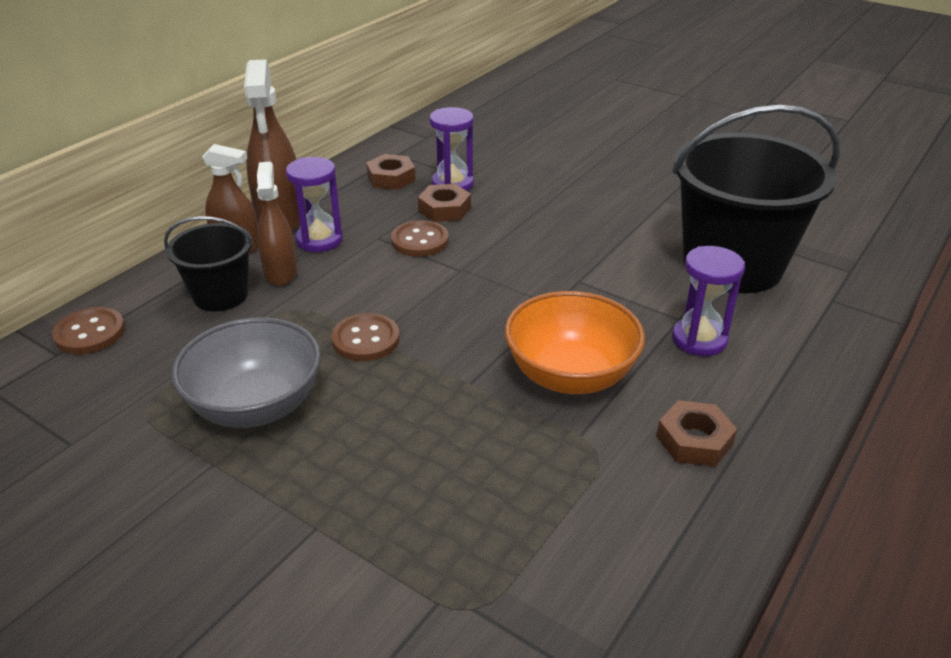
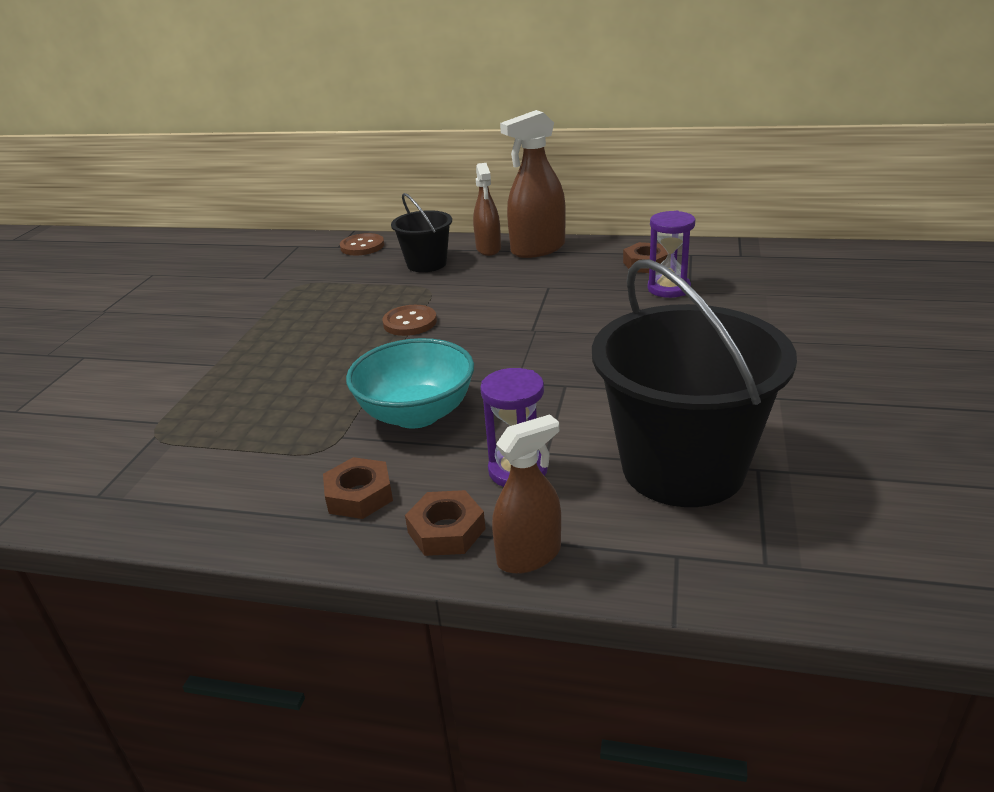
camera: 70 degrees right, 5 degrees down
(256, 406) = (318, 312): grey bowl -> none
(281, 273) = (468, 271): brown spray bottle -> brown spray bottle (529, 555)
(319, 240) = (523, 269): purple hourglass -> none
(420, 241) = (560, 302): brown button -> none
(444, 209) = (621, 297): brown nut -> brown nut (446, 530)
(570, 375) = (416, 414): orange bowl -> turquoise bowl

